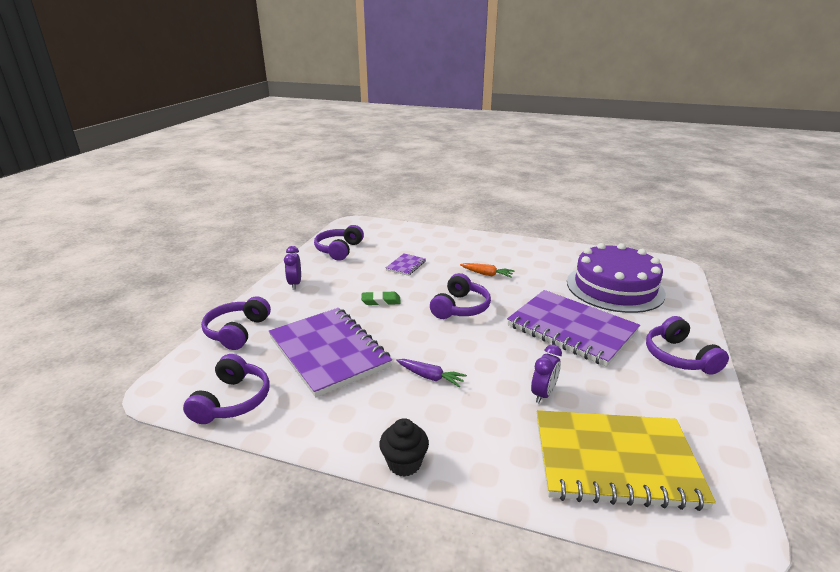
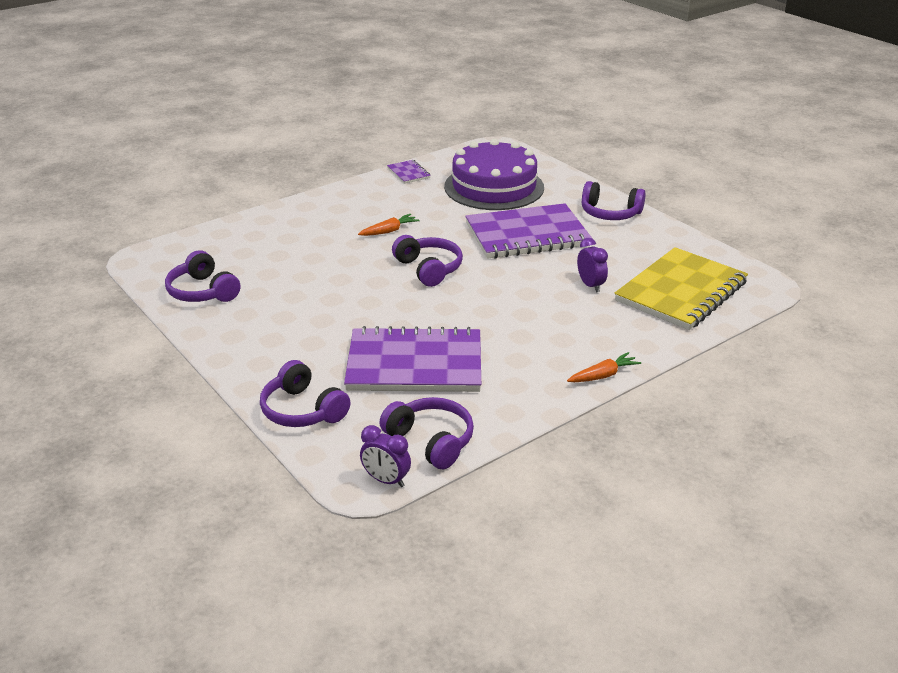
camera: 55 degrees left, 5 degrees up
(295, 284) = (245, 345): purple clock -> purple clock (386, 480)
(381, 301) = (359, 305): green eraser -> none
(404, 463) = (603, 375): black cupcake -> orange carrot
(406, 266) = (306, 265): purple notebook -> purple notebook (408, 173)
(430, 377) = (515, 325): purple carrot -> none

